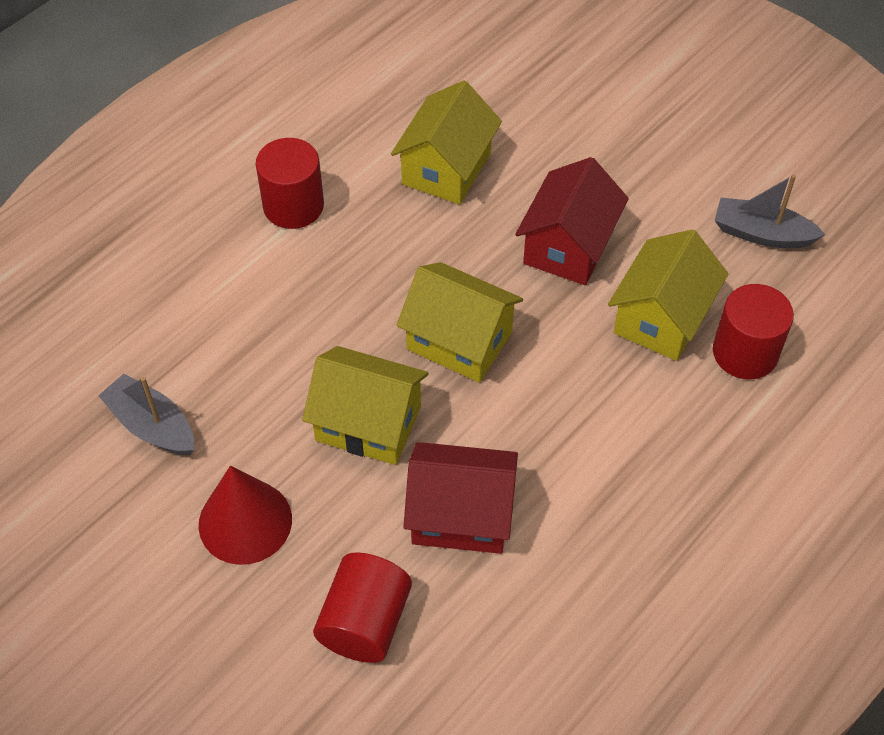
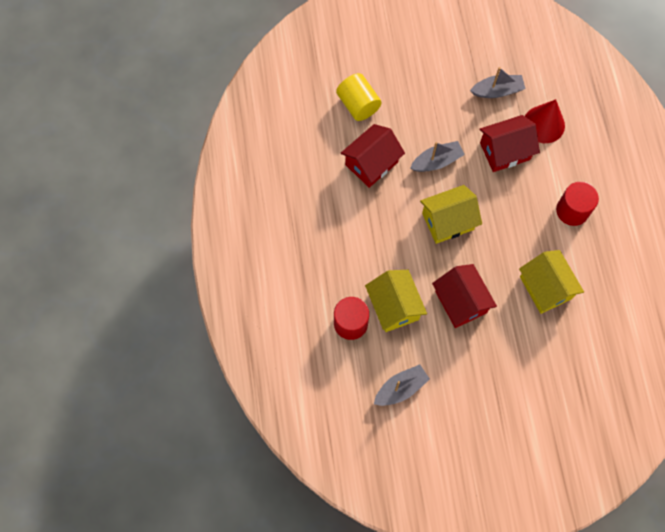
camera: 130 degrees right, 15 degrees up
(245, 521) = (429, 94): red cone -> red cone (544, 124)
(264, 344) = (505, 151): none -> red house
(365, 622) = (358, 104): red cylinder -> yellow cylinder
(368, 423) = (437, 161): yellow house -> grey boat

